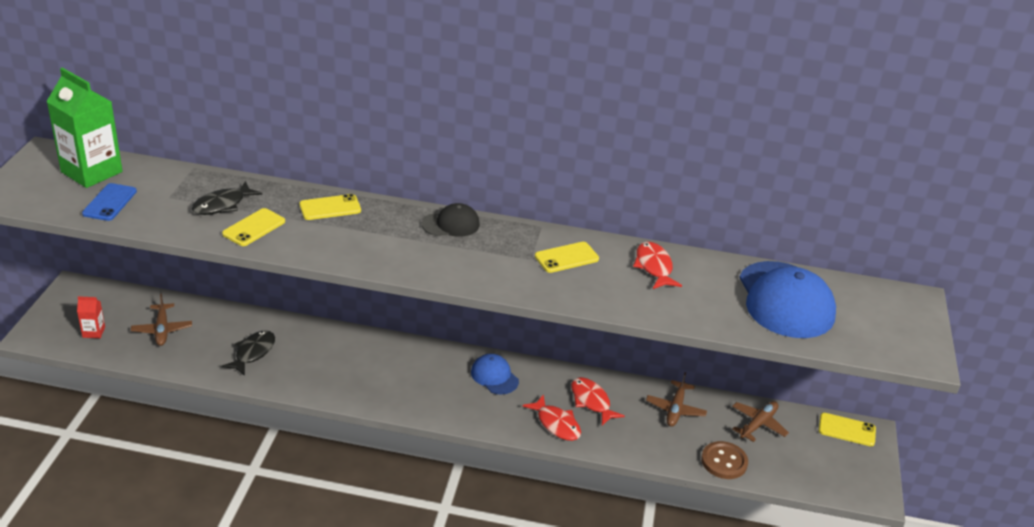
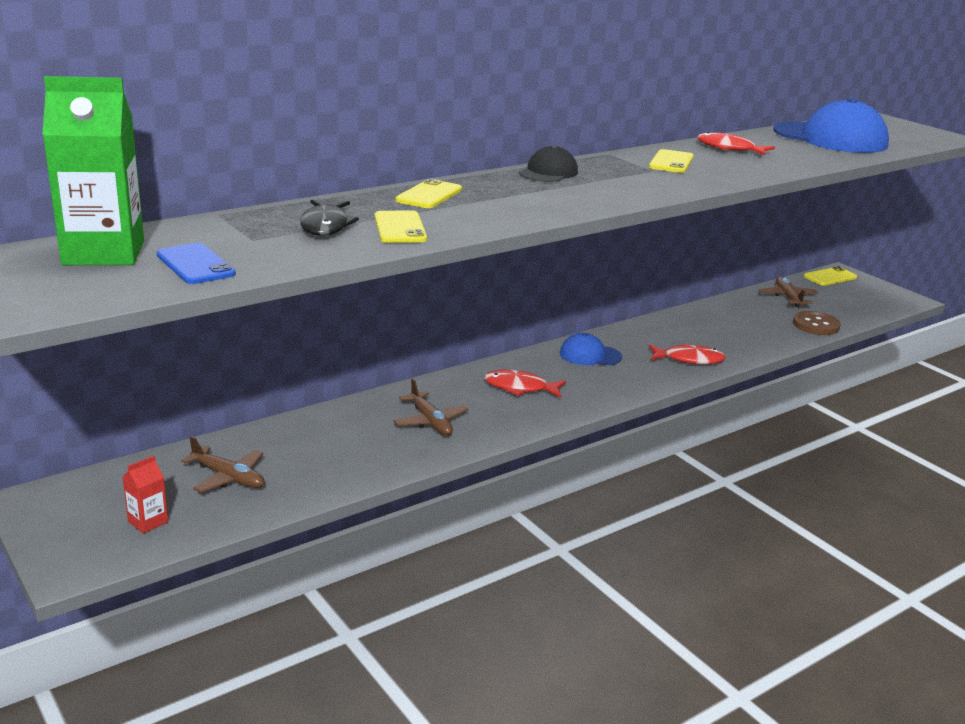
camera: 45 degrees left, 10 degrees down
(253, 353) = (364, 444): black fish -> none
(591, 401) = (680, 335): red fish -> red fish (520, 388)
(675, 409) = (732, 313): brown plane -> brown plane (430, 421)

